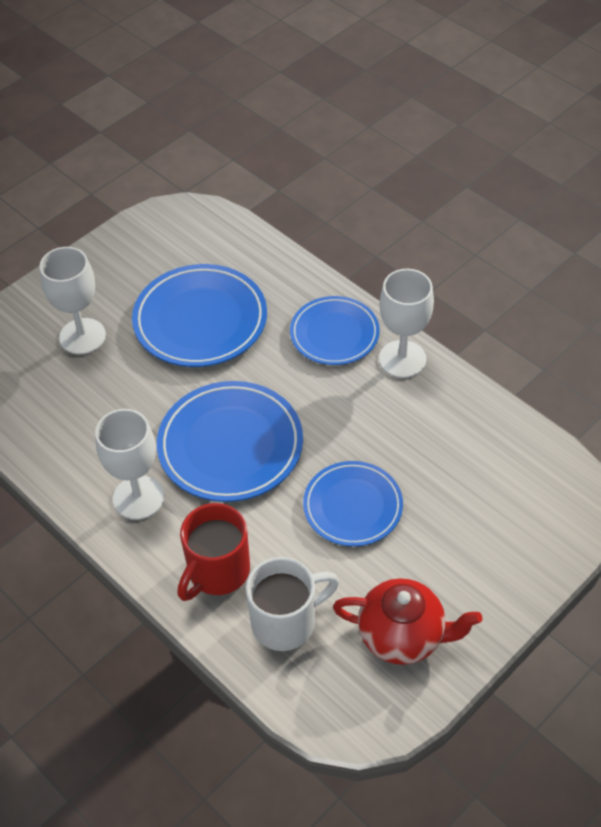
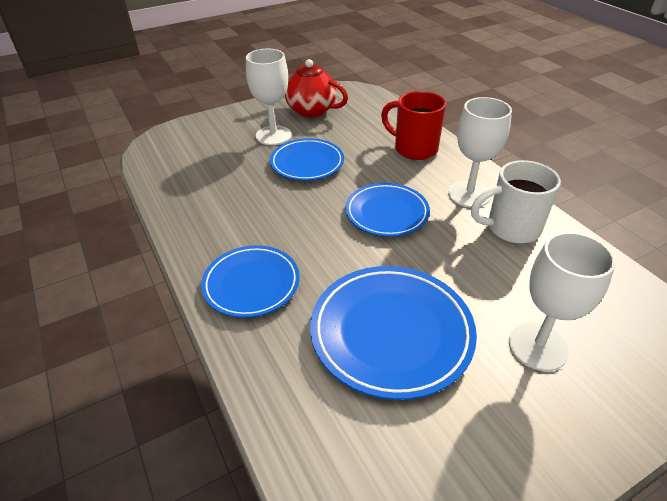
camera: 165 degrees left, 10 degrees down
(217, 572) = (414, 149): red mug -> red mug turned 105 degrees counterclockwise
(230, 445) = (386, 213): blue plate -> blue plate, size x0.66
(286, 622) = (375, 124): white mug -> white mug (511, 228)
(402, 359) = (203, 247): white goblet -> white goblet (273, 135)

